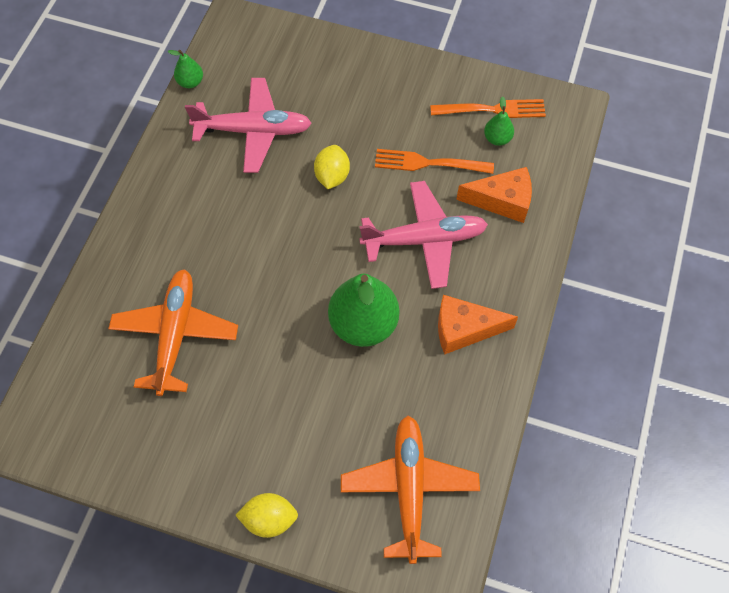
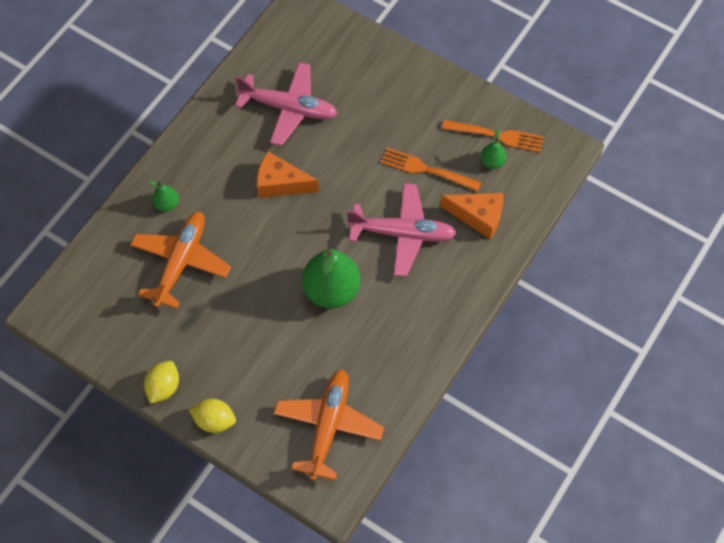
camera: 15 degrees right, 0 degrees up
(190, 82) = (248, 54): green pear -> green pear (167, 204)
(332, 176) = (343, 162): yellow lemon -> yellow lemon (163, 387)
(464, 329) = (411, 314): orange cheese -> orange cheese (281, 183)

